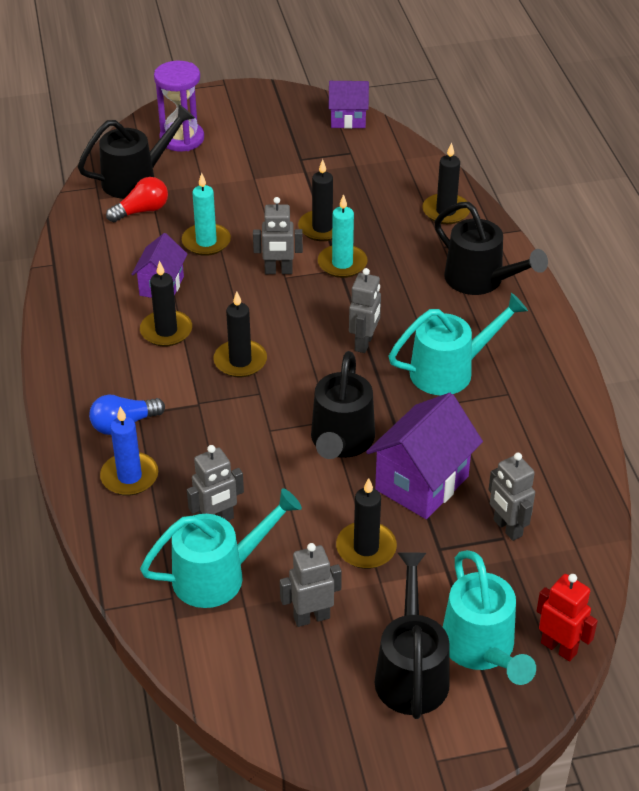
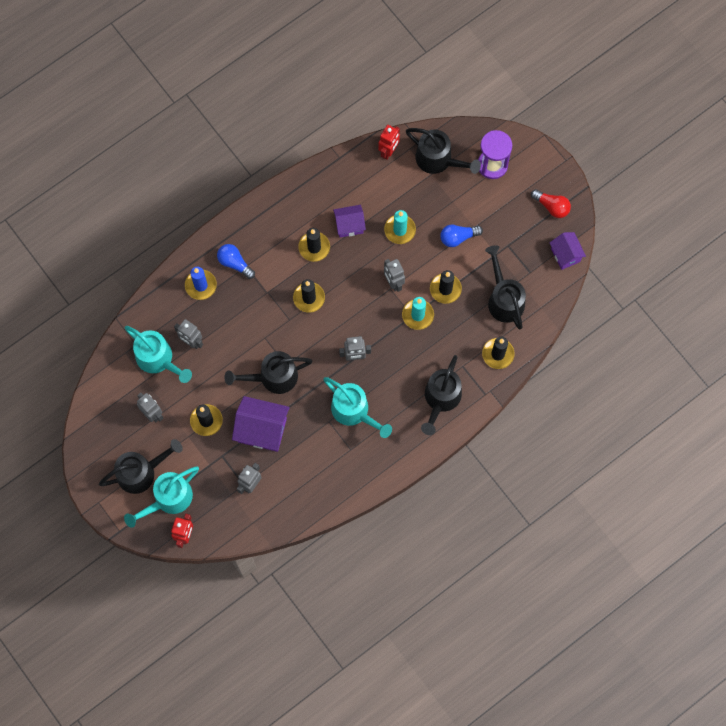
camera: 65 degrees right, 30 degrees up
(85, 217) = (388, 151): none -> red robot
(142, 211) = (410, 179): red light bulb -> red light bulb (552, 206)
(257, 195) = (458, 237): none -> blue light bulb
(371, 183) = (503, 298): none -> black watering can

